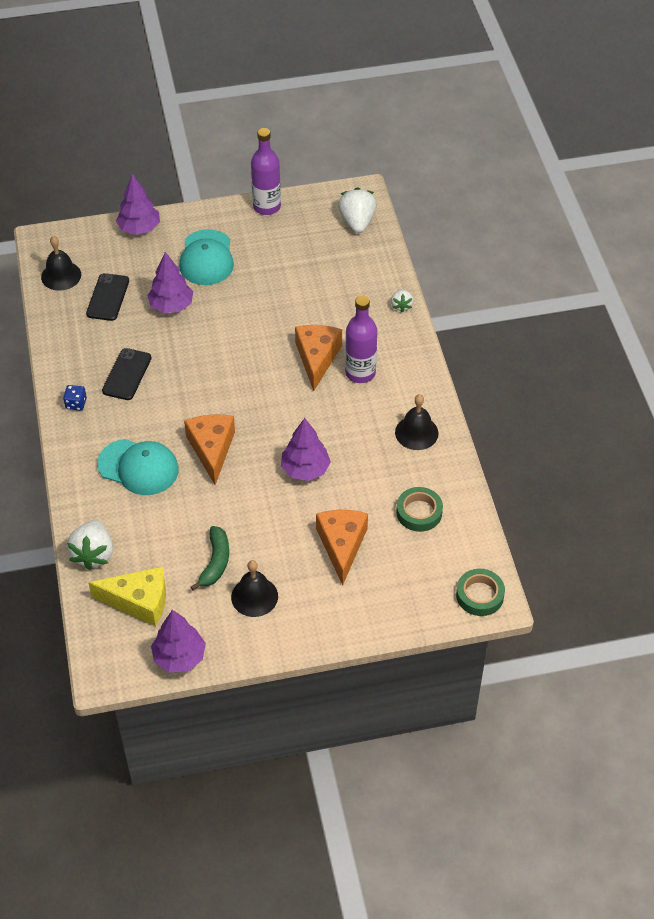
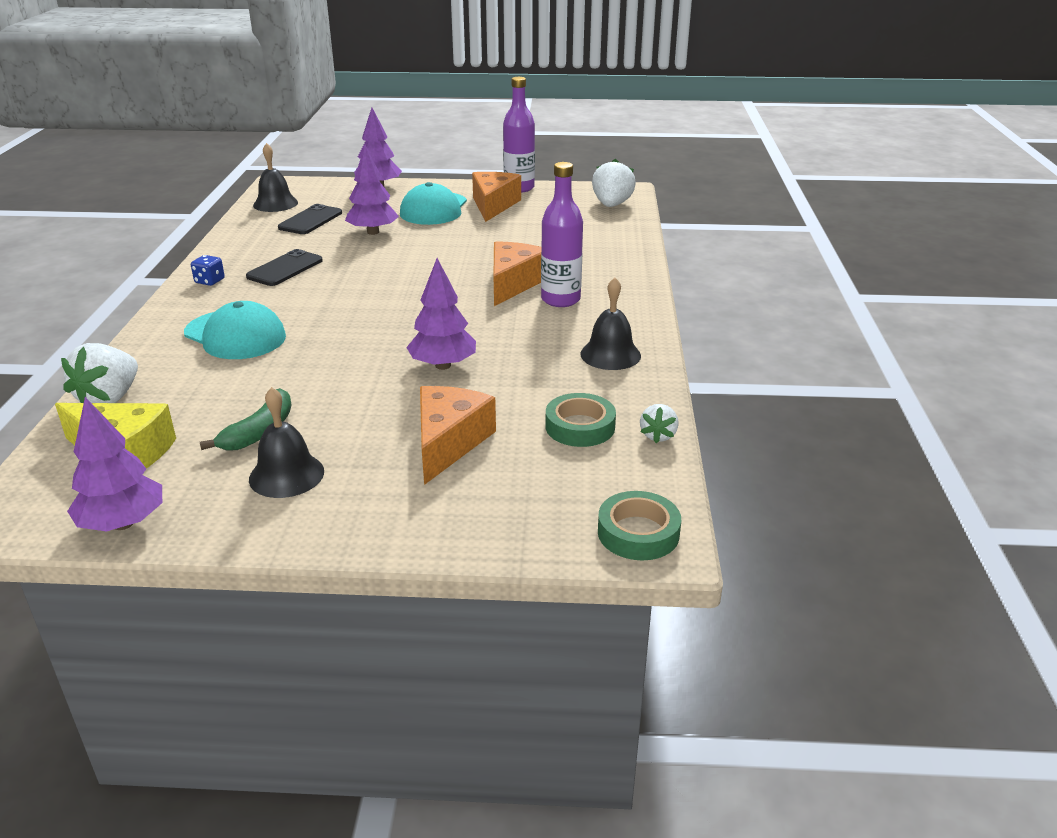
camera: 15 degrees right, 20 degrees down
(212, 449) = (336, 333): orange cheese -> orange cheese (493, 205)
(401, 306) = (636, 260): white strawberry -> white strawberry (658, 435)

